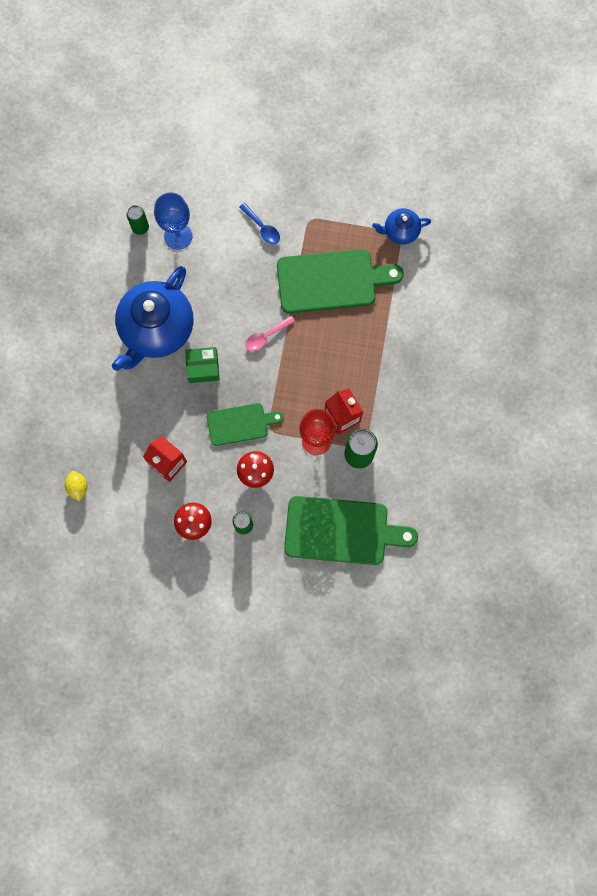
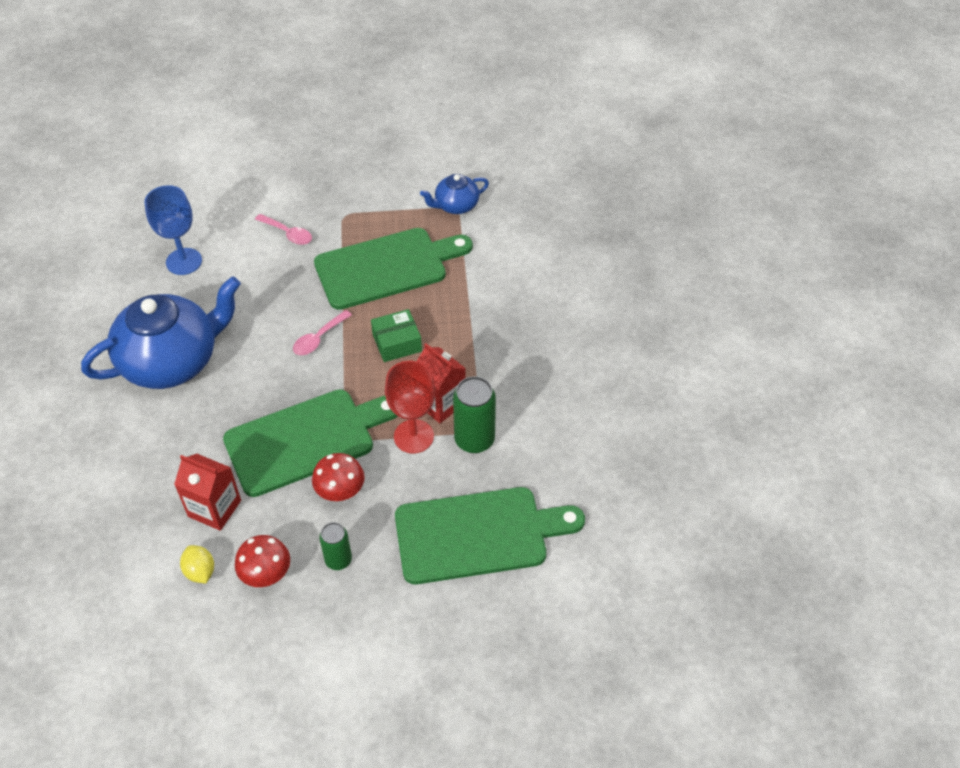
camera: 15 degrees left, 25 degrees down
(78, 487) = (87, 568): yellow lemon -> yellow lemon (200, 571)
(140, 227) = (134, 262): green can -> none
(156, 330) = (172, 361): blue teapot -> blue teapot turned 135 degrees counterclockwise
(203, 367) = (242, 388): green box -> green box (397, 342)
(240, 424) = (306, 440): green cutting board -> green cutting board, size x1.70
(262, 228) = (288, 234): blue spoon -> pink spoon

